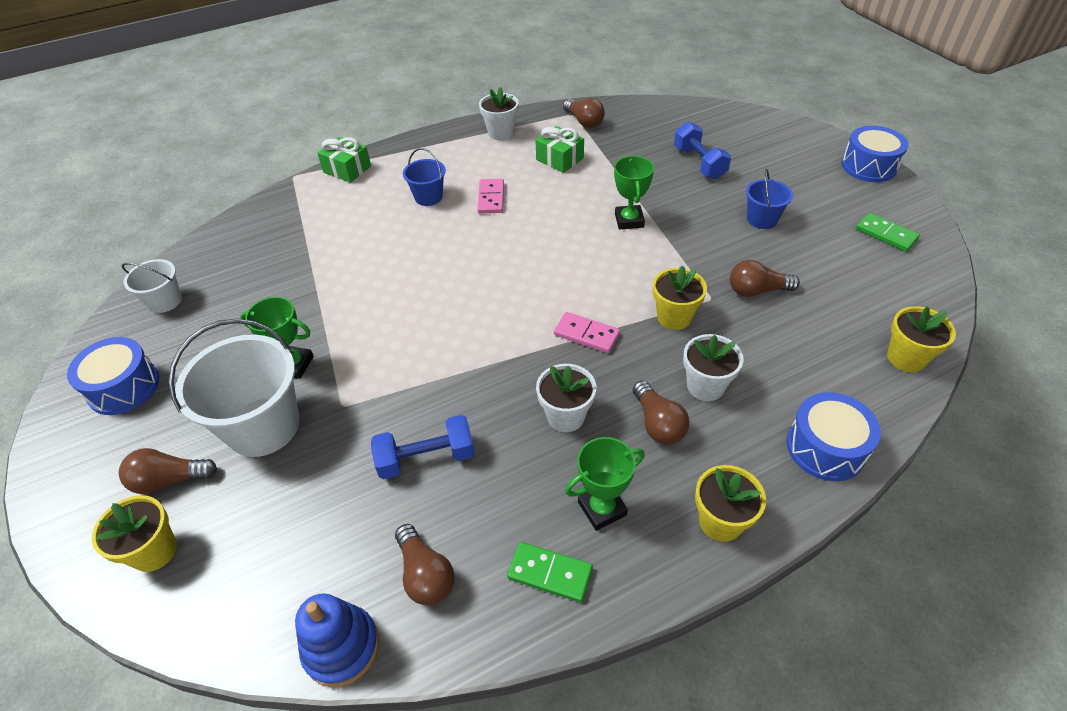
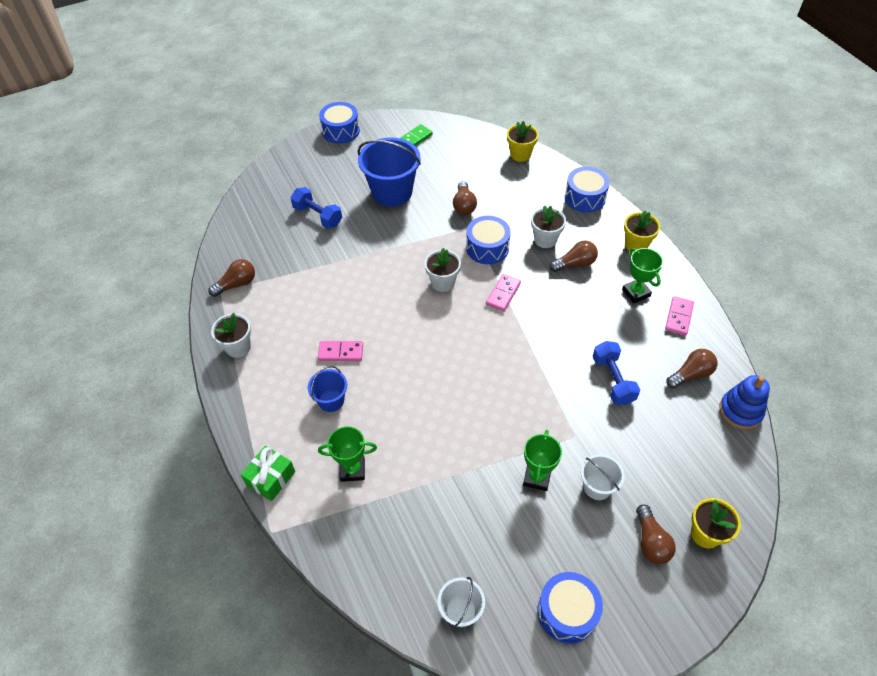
camera: 90 degrees left, 5 degrees up
(263, 426) = (597, 487): white bucket -> white bucket, size x0.52
(550, 573) = (678, 317): green domino -> pink domino
(559, 159) = (292, 303): green gift -> none
(566, 416) = (573, 307): white flower pot -> white flower pot (443, 282)
(629, 220) = (384, 263): green trophy -> green trophy (352, 470)
(674, 317) = (487, 248): yellow flower pot -> blue drum
(699, 163) = (318, 216): blue dumbbell -> blue dumbbell turned 60 degrees clockwise
(762, 219) = (392, 192): blue bucket -> blue bucket, size x1.91

